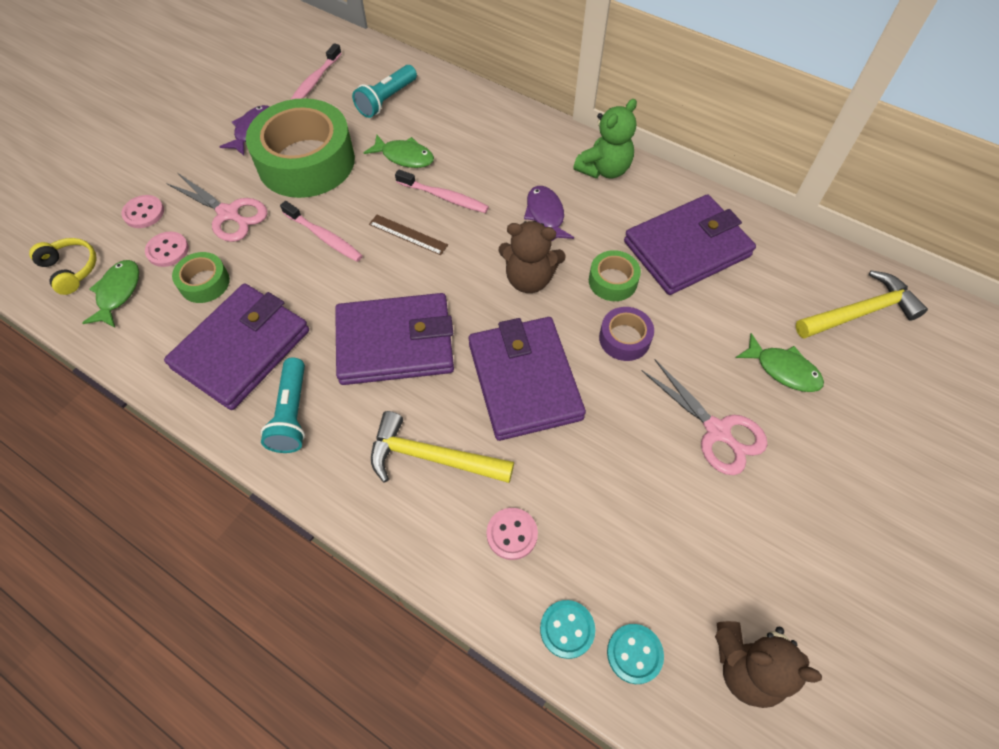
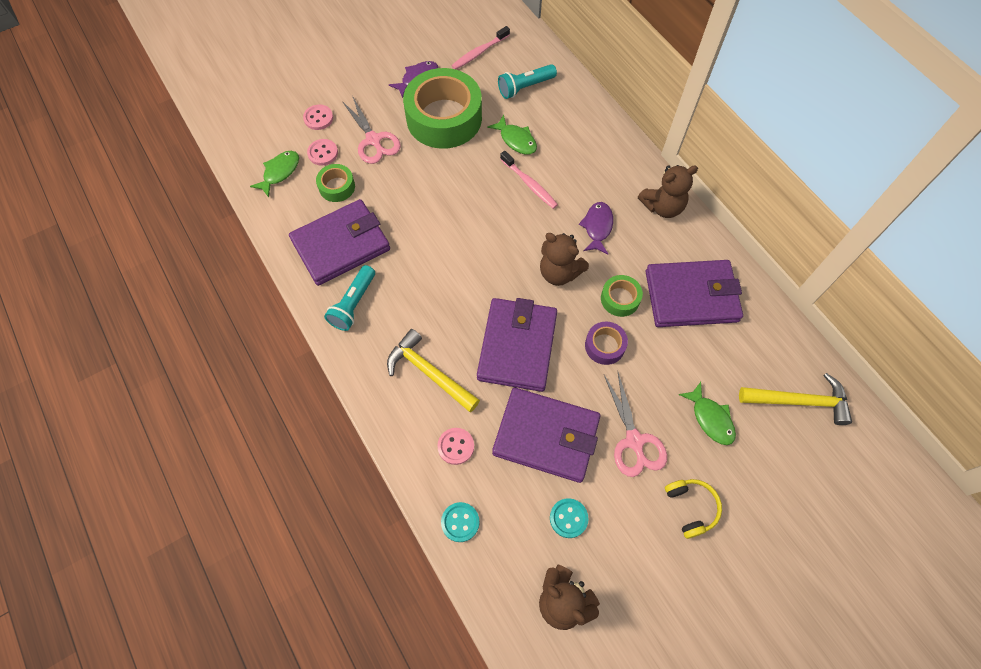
camera: 25 degrees right, 5 degrees up
(71, 269) = (257, 144): yellow headphones -> yellow headphones (691, 507)
(324, 237) = (430, 183): pink toothbrush -> none
(395, 343) = (442, 282): purple wallet -> purple wallet (546, 436)
(408, 234) = (489, 204): brown ruler -> none
(604, 169) = (662, 207): green teddy bear -> brown teddy bear
(634, 654) = (495, 558): turquoise button -> turquoise button (568, 518)

